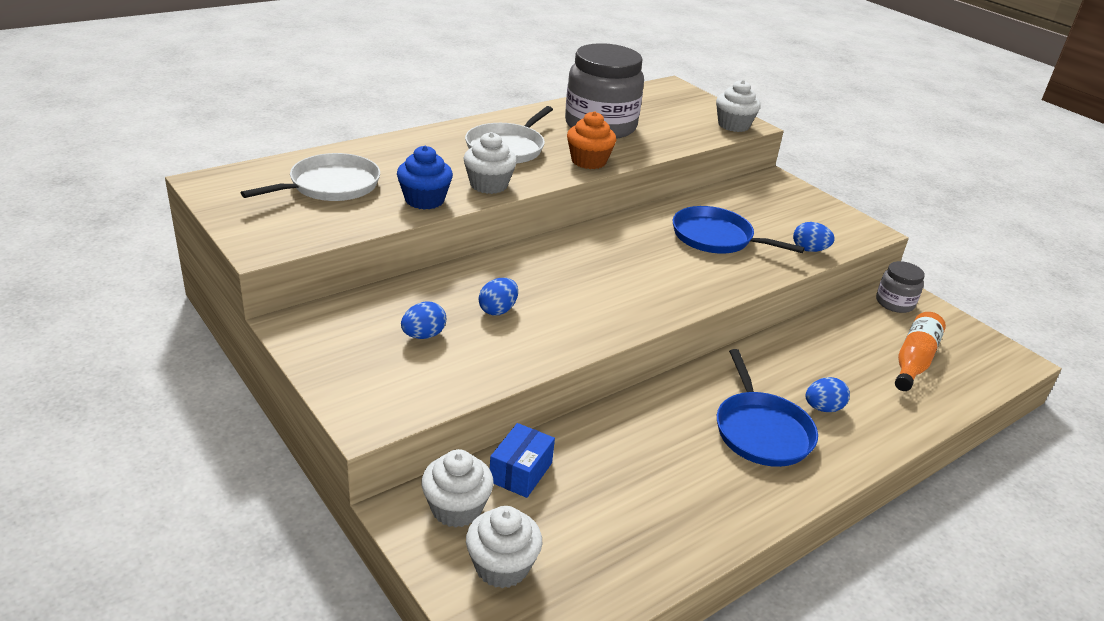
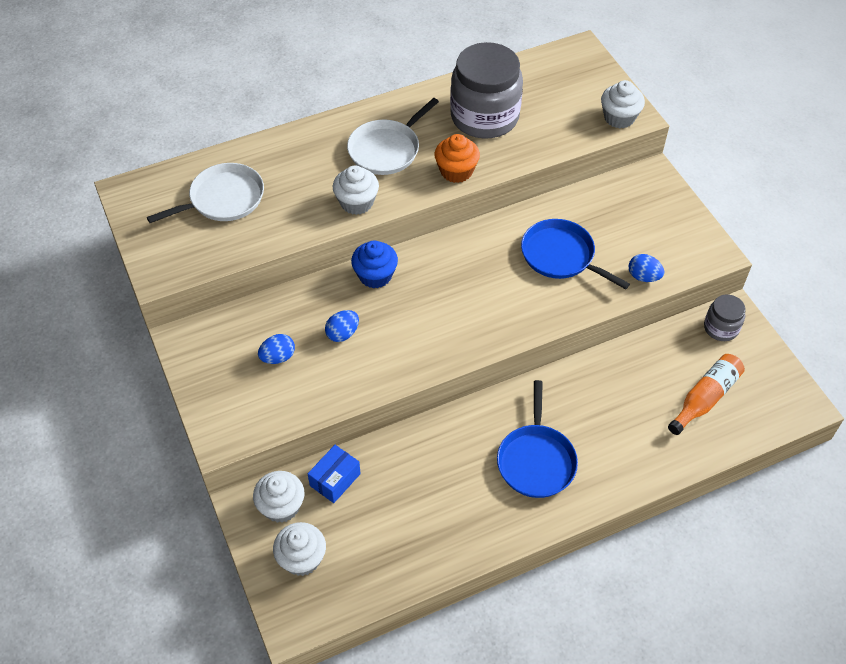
camera: 15 degrees right, 20 degrees up
(424, 200) = (297, 221): blue cupcake -> blue cupcake (375, 275)
(823, 408) = (598, 442): blue egg -> none

